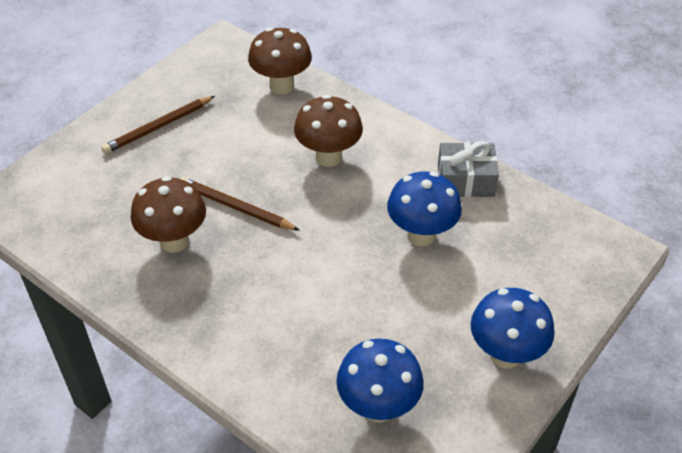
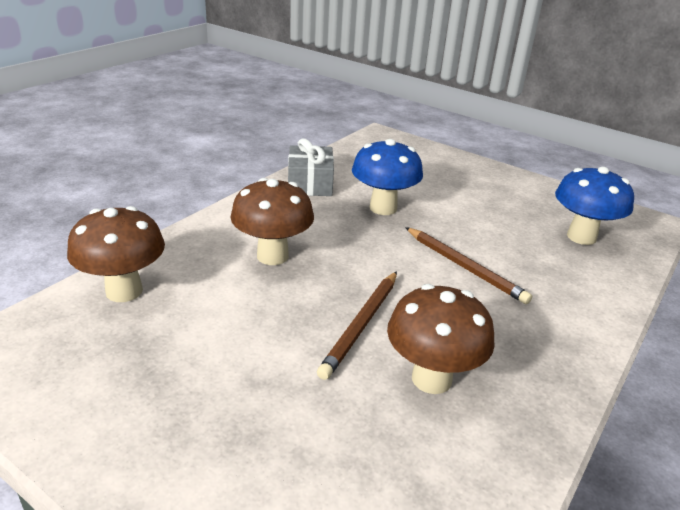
camera: 95 degrees left, 15 degrees down
(158, 127) = (185, 419): brown pencil -> brown pencil (464, 267)
(505, 354) = (498, 182): blue mushroom -> none

